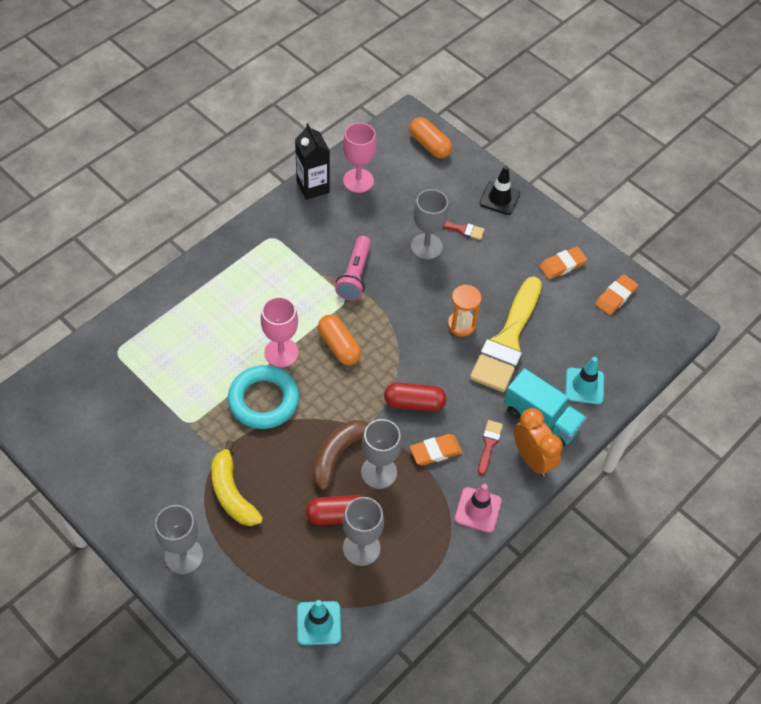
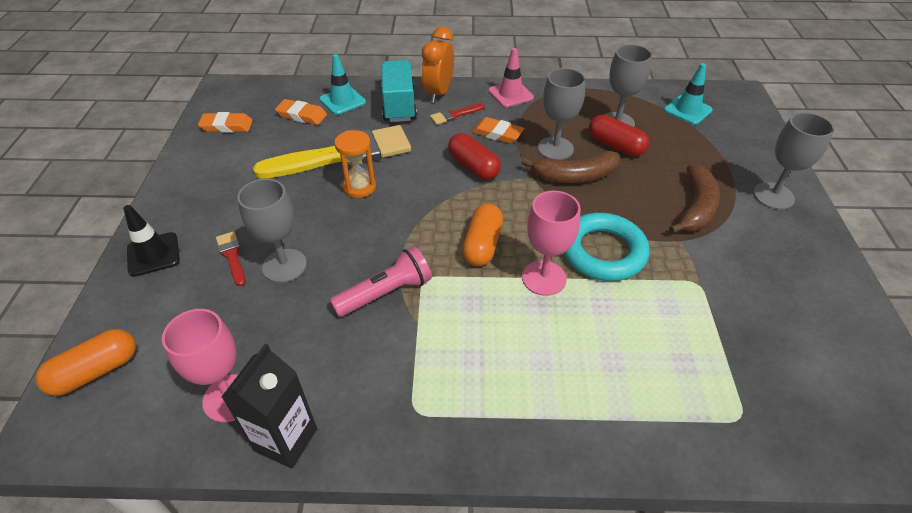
camera: 130 degrees left, 10 degrees down
(232, 493) = (695, 208): yellow banana -> brown banana
(429, 145) = (96, 371): orange capsule -> orange capsule turned 45 degrees clockwise
(562, 265) = (217, 168): orange eraser -> orange eraser (302, 115)

